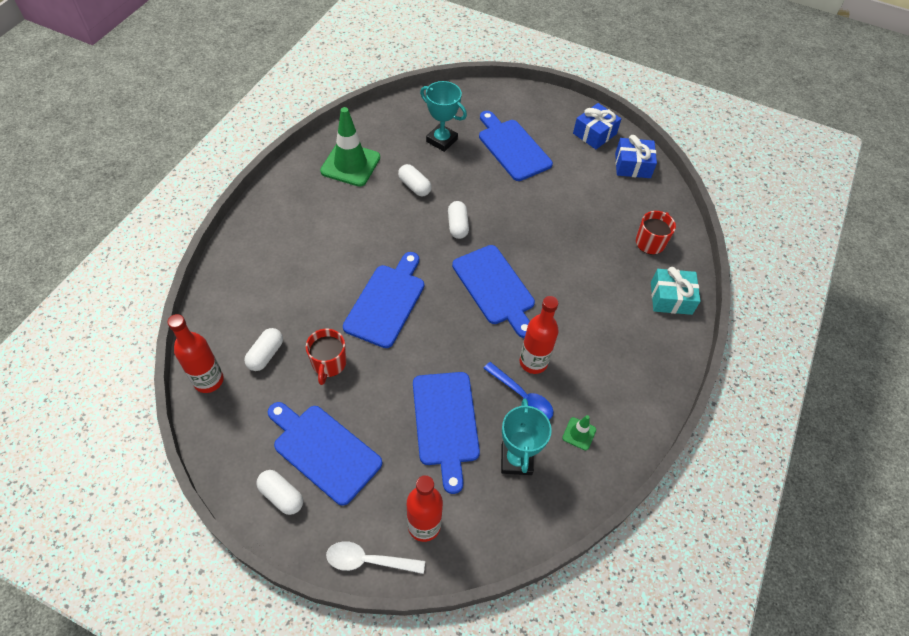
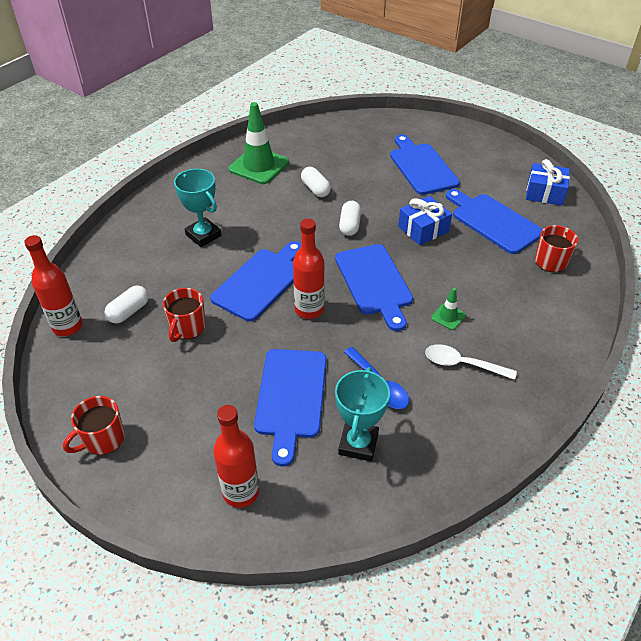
camera: 15 degrees right, 10 degrees down
(281, 496) = (103, 439): white capsule -> red mug
(324, 451) = (158, 404): blue cutting board -> blue cutting board (493, 222)
(368, 560) = (172, 516): white spoon -> white spoon (462, 364)
(441, 140) = (352, 155): turquoise trophy -> turquoise trophy (203, 235)
(533, 362) = (399, 354): red bottle -> red bottle (309, 309)
(579, 434) = (434, 429): green traffic cone -> green traffic cone (448, 317)
(594, 134) = (509, 163): blue gift -> blue gift (423, 229)
(671, 298) = (565, 314): turquoise gift -> none

